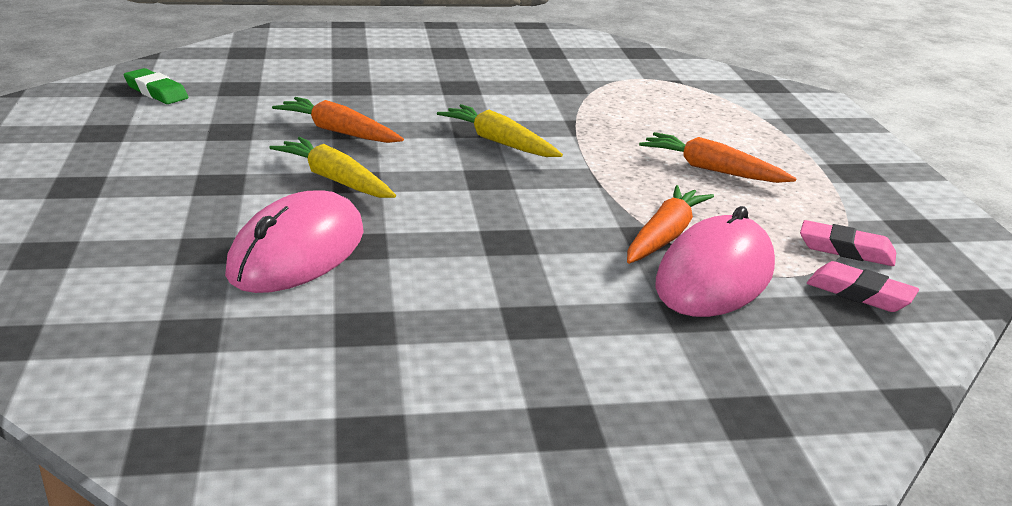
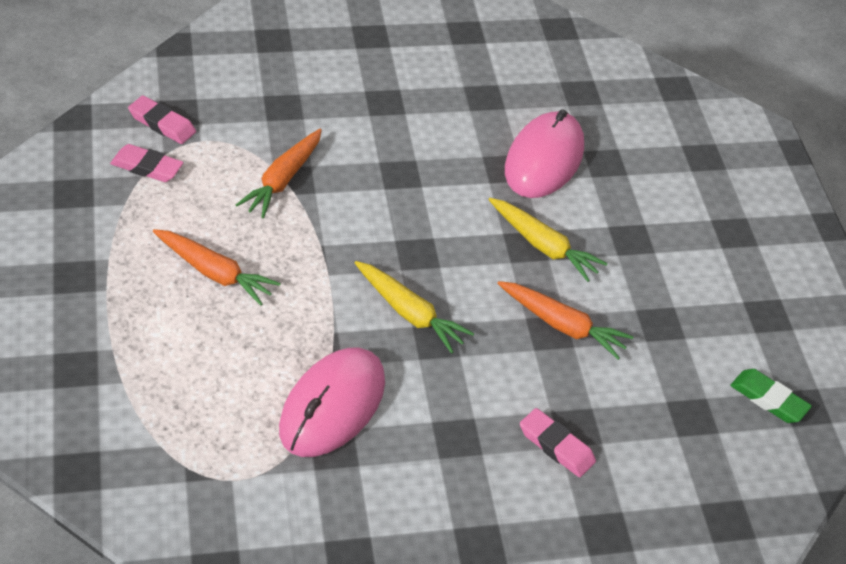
camera: 175 degrees right, 20 degrees up
(374, 80) = (556, 446): none -> pink eraser
(715, 276) = (258, 139): pink mouse -> pink mouse (332, 406)

